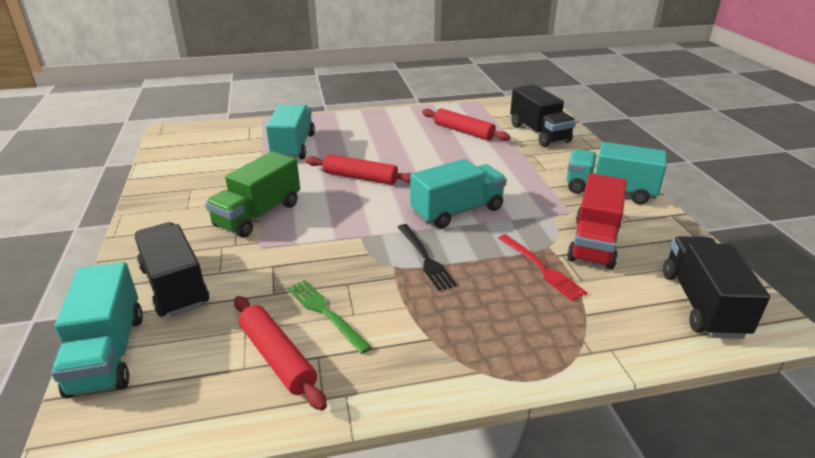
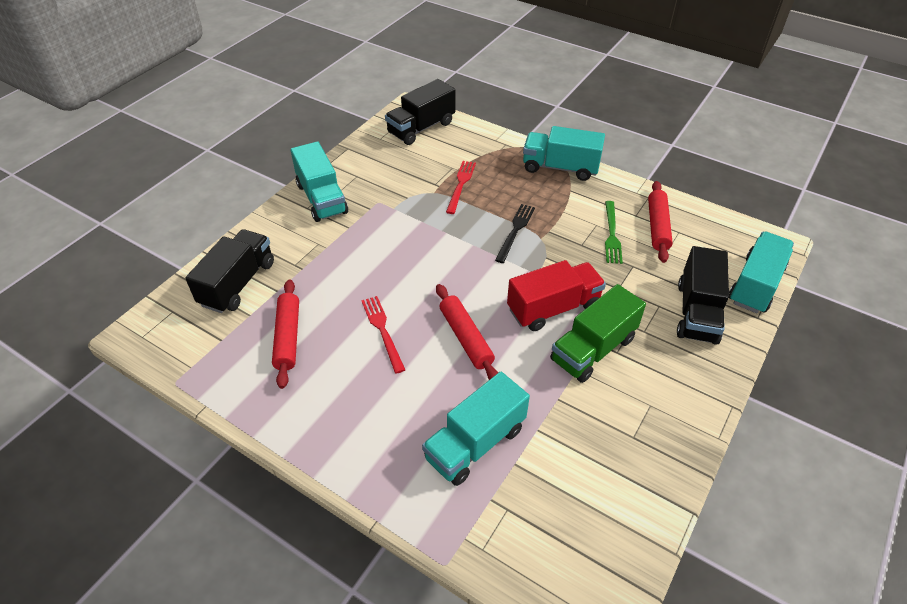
camera: 135 degrees left, 15 degrees up
(258, 215) = (593, 349): green truck -> green truck turned 150 degrees clockwise
(418, 156) = (383, 331): none -> red fork
(457, 211) = (444, 250): turquoise truck -> turquoise truck (560, 167)
(594, 243) = (406, 178): red truck -> red truck (553, 308)

